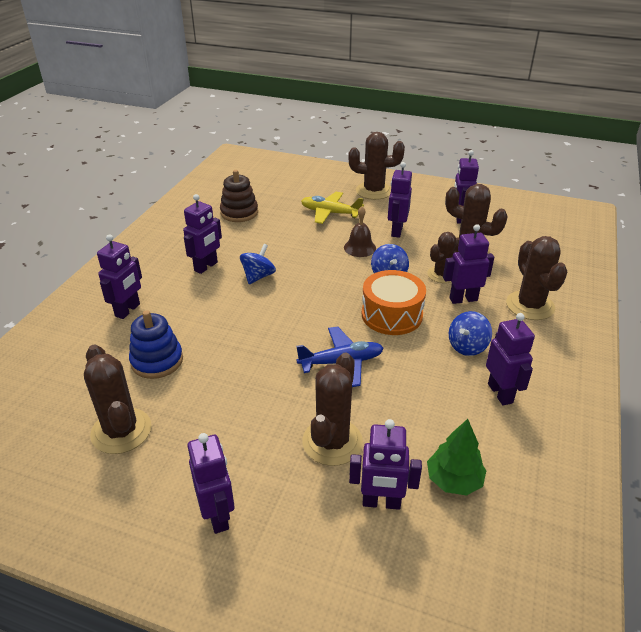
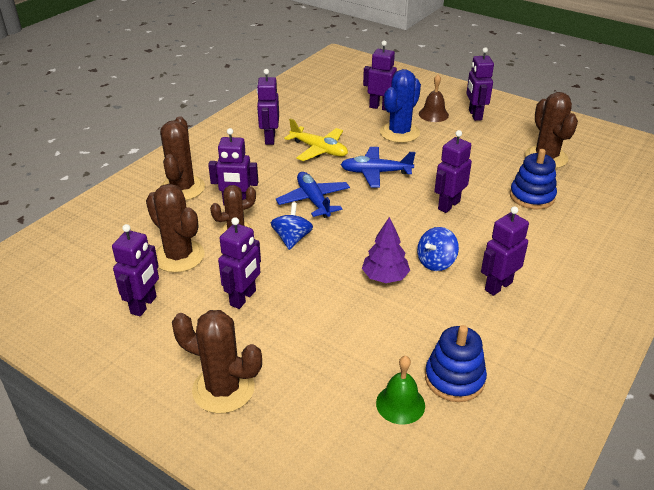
camera: 165 degrees left, 0 degrees up
(128, 310) = (575, 246): purple robot -> purple robot (448, 205)
(239, 213) = (454, 379): brown stacking toy -> blue stacking toy
(270, 199) = (400, 404): none -> green bell
(298, 259) = (385, 277): none -> purple tree
(330, 213) = (315, 350): yellow plane -> yellow plane (319, 150)
(332, 442) = (399, 133): brown cactus -> blue cactus
(359, 248) = (304, 280): brown bell -> brown bell (433, 114)
(392, 315) = (313, 200): orange drum -> blue plane
(454, 480) = (334, 109): green tree -> none
(467, 346) = (267, 168): blue spinning top -> none

